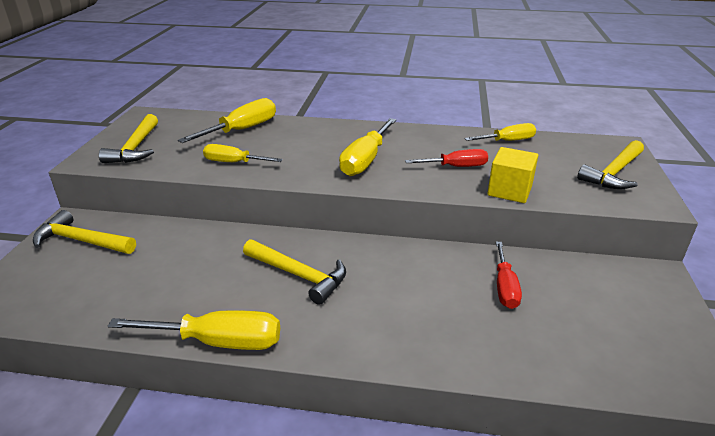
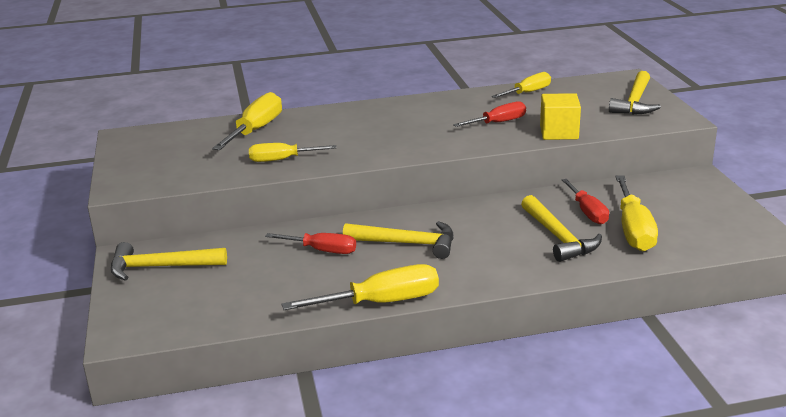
camera: 20 degrees left, 5 degrees down
(136, 147) = (158, 167): yellow hammer -> yellow hammer (558, 237)
(219, 261) = (322, 250): none -> red screwdriver
(365, 160) = (410, 133): yellow screwdriver -> yellow screwdriver (633, 230)

